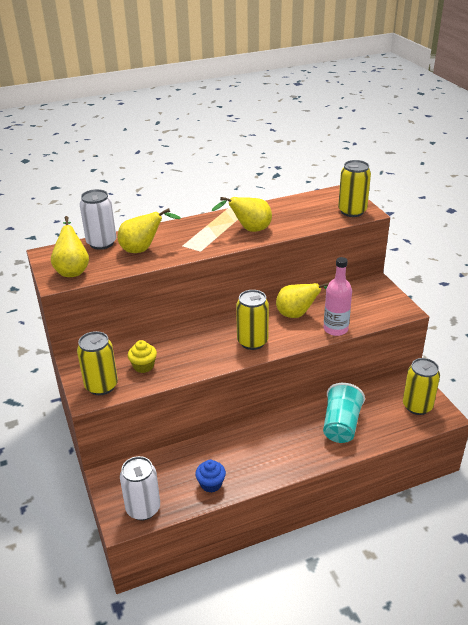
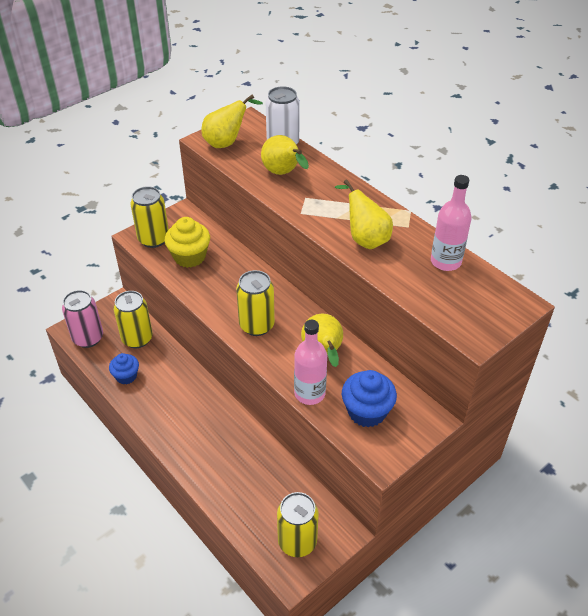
camera: 70 degrees right, 10 degrees up
(143, 366) = (189, 257): yellow cupcake -> yellow cupcake, size x1.54
(143, 509) = (88, 338): white can -> pink can
(291, 206) = (445, 261): none -> pink bottle
(341, 425) = (238, 466): turquoise cup -> none
(352, 211) = (468, 322): yellow can -> yellow can (137, 339)
(361, 307) = (367, 412): none -> blue cupcake

